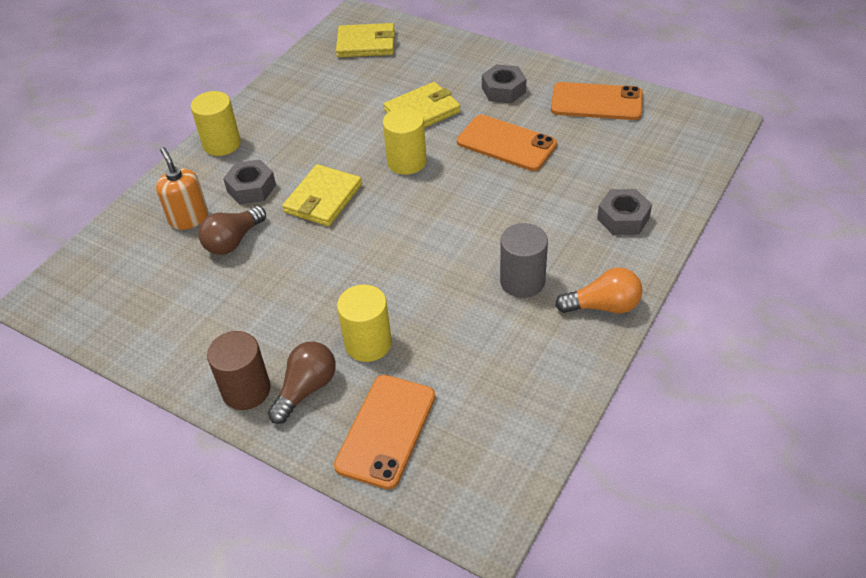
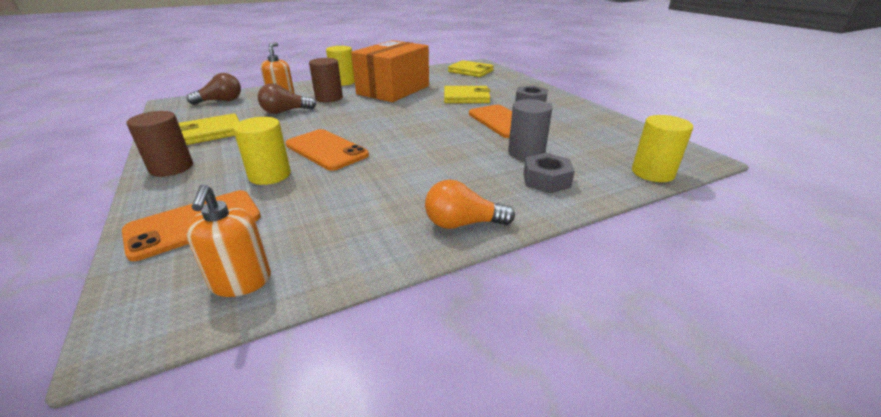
camera: 30 degrees right, 15 degrees down
(251, 188) = (329, 98): grey nut -> brown cylinder
(306, 389) = (198, 181): brown light bulb -> brown light bulb (221, 101)
(314, 133) = (393, 90): none -> orange box
(323, 198) = (357, 111): yellow wallet -> yellow wallet (211, 132)
(406, 162) = (426, 112): yellow cylinder -> yellow cylinder (652, 173)
(505, 450) = (241, 282): none -> orange soap dispenser
(522, 281) = (418, 185): grey cylinder -> grey cylinder (526, 153)
(596, 102) = (593, 122): orange phone -> orange phone (326, 150)
(603, 306) = (462, 223): orange light bulb -> orange light bulb turned 150 degrees clockwise

